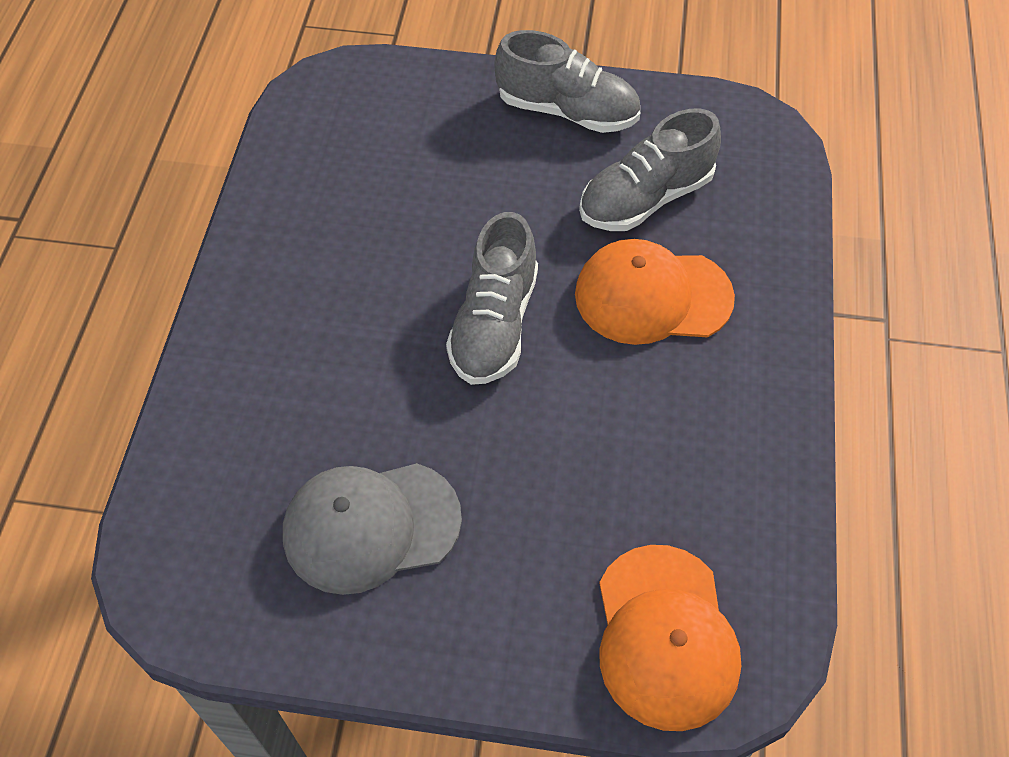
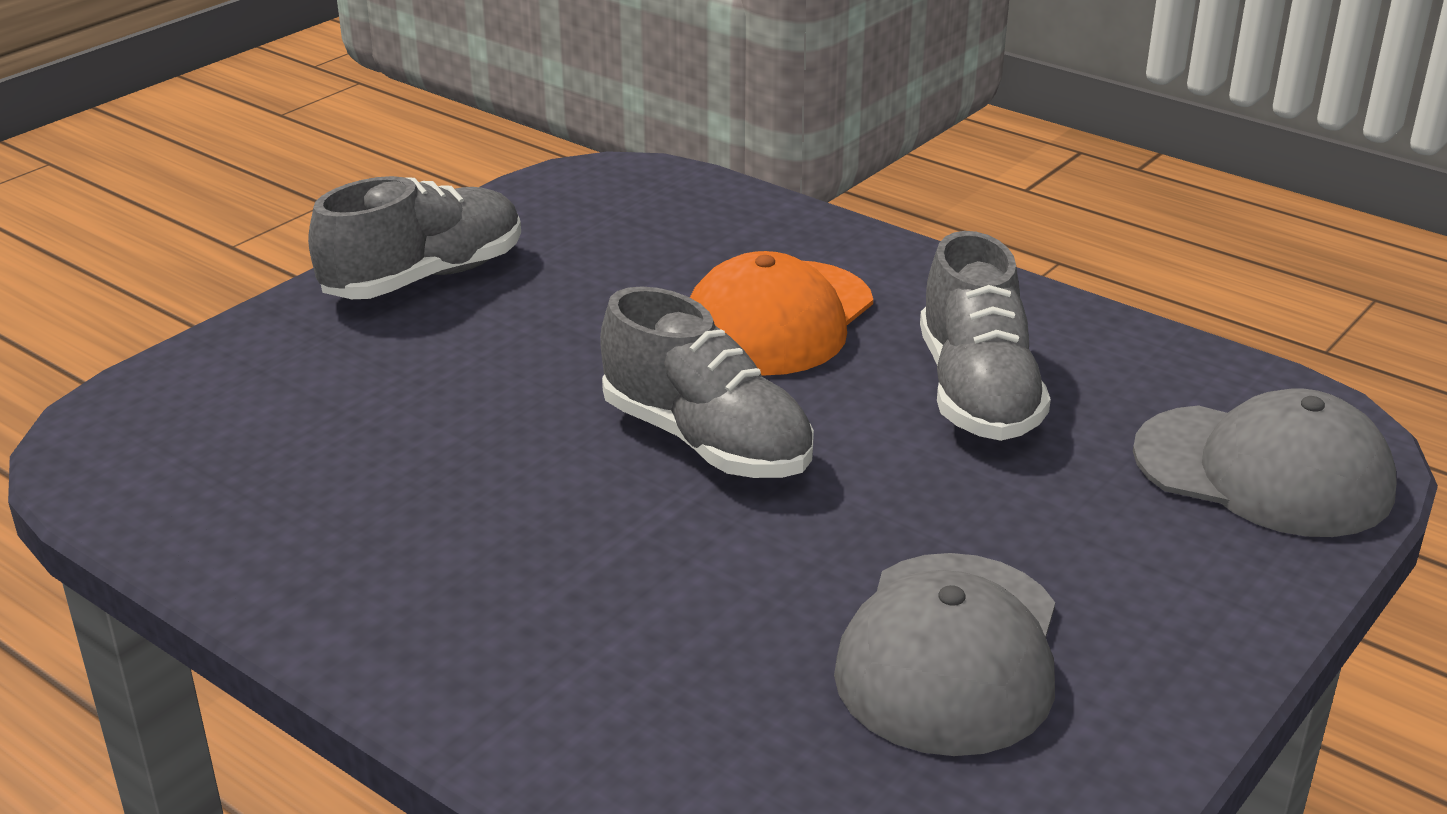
camera: 60 degrees left, 25 degrees down
(645, 198) = (628, 274): grey shoe -> grey shoe (977, 392)
(665, 637) = (1263, 471): orange cap -> grey cap

